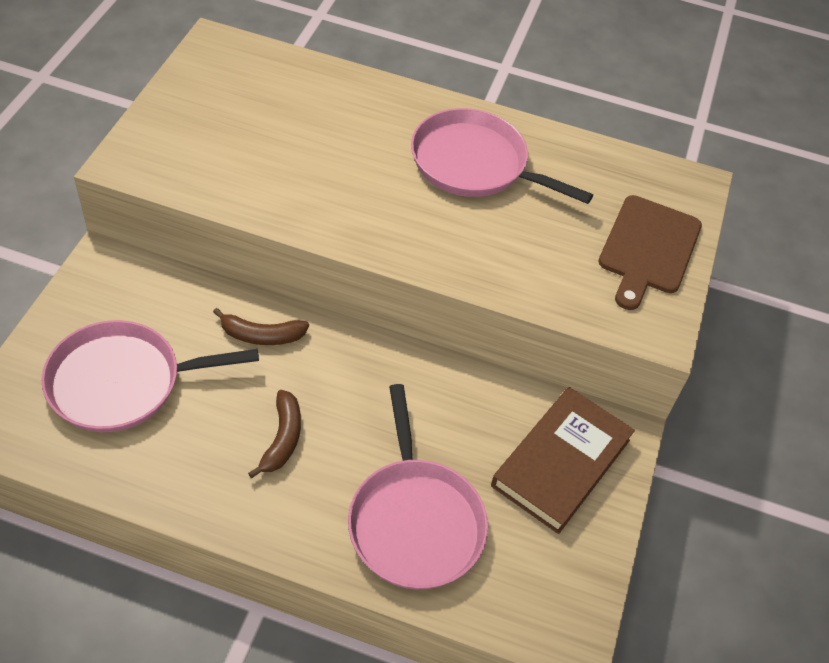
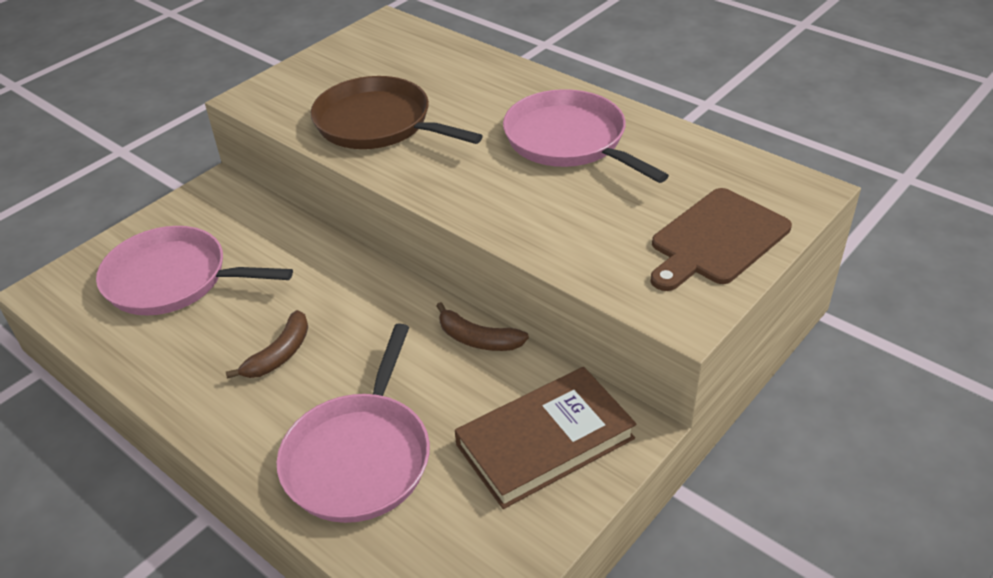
camera: 30 degrees right, 10 degrees down
(261, 335) = (314, 266): brown banana -> brown banana (478, 339)
(281, 174) = (378, 124): none -> brown pan

